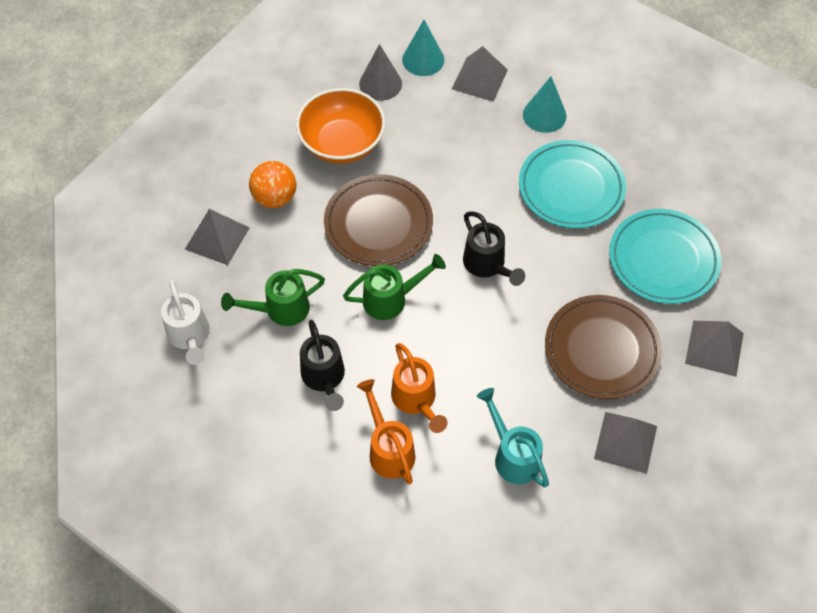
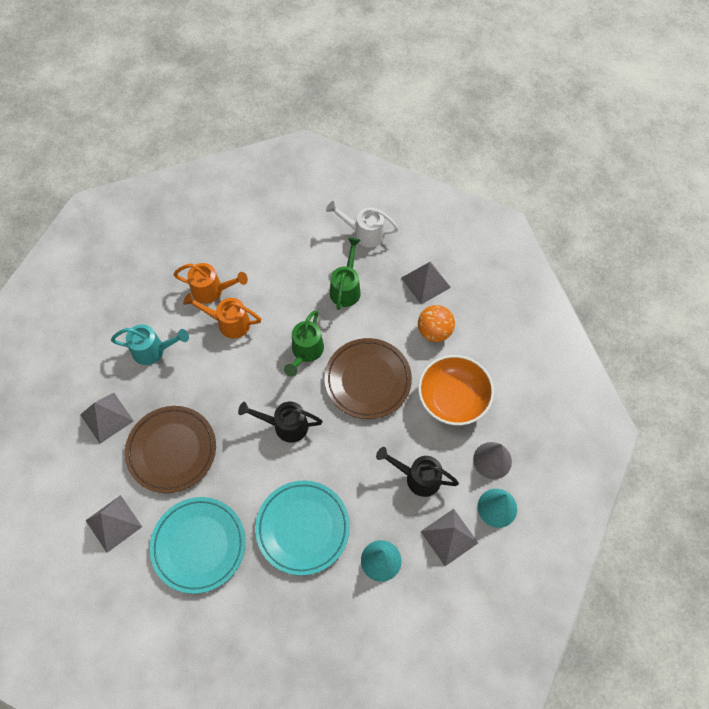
camera: 125 degrees right, 5 degrees up
(324, 378) = (282, 285): black watering can -> black watering can (418, 477)

